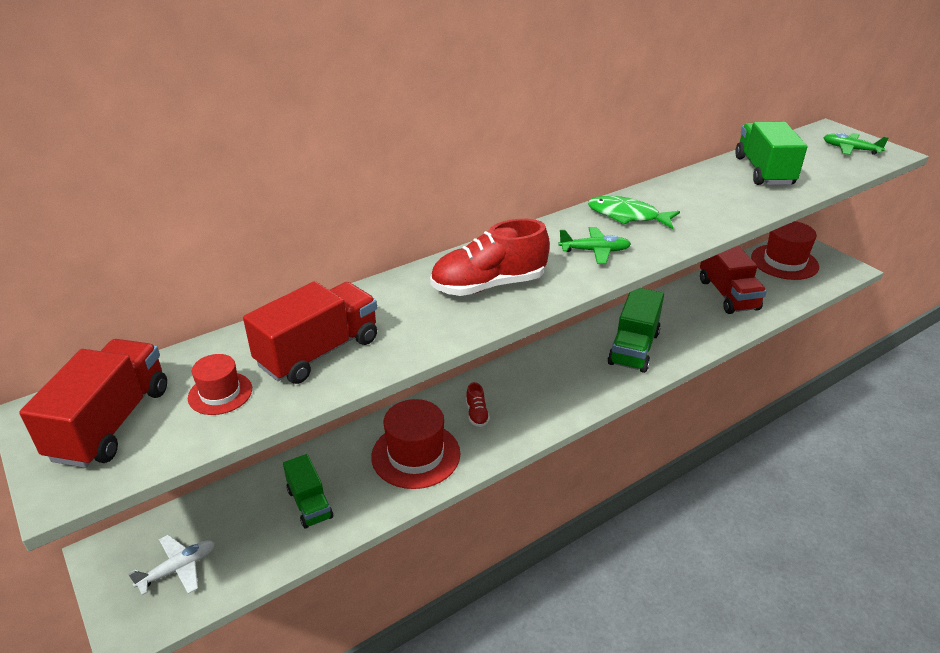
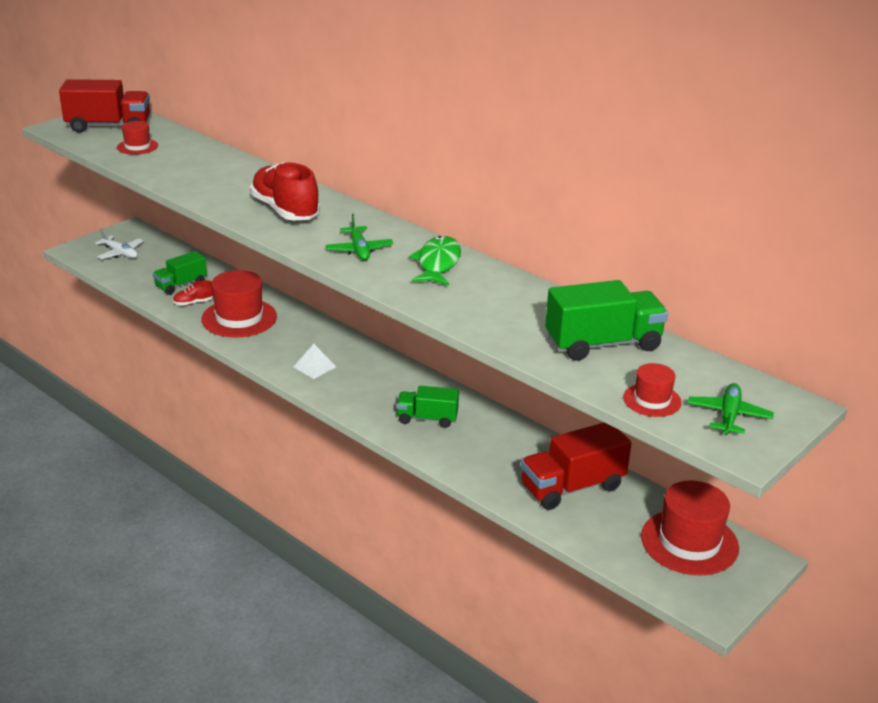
camera: 75 degrees right, 5 degrees down
(318, 352) = (184, 166): red truck -> none
(477, 414) = (296, 339): red shoe -> red shoe (194, 303)
(534, 406) = (314, 367): none -> white pyramid
(633, 348) = (427, 419): green truck -> green truck, size x0.63
(839, 168) = (652, 400): none -> red hat

